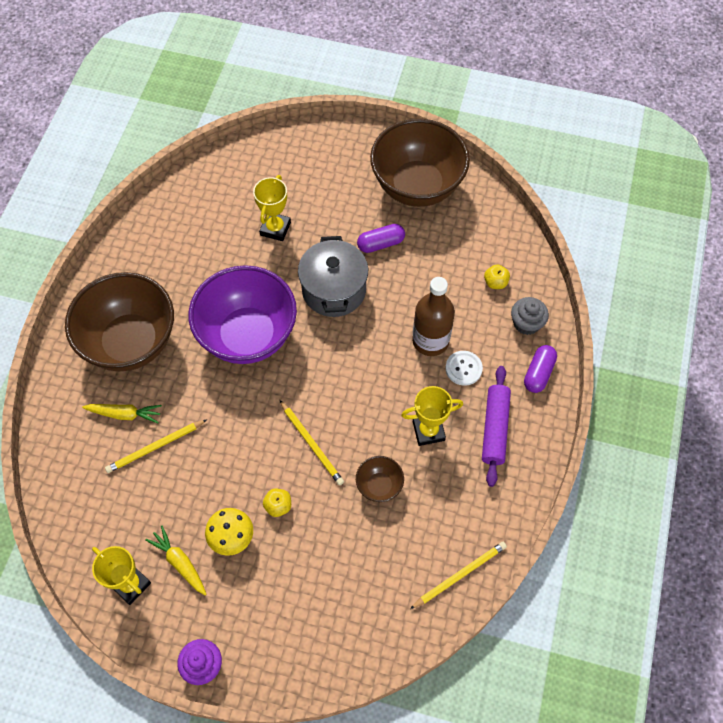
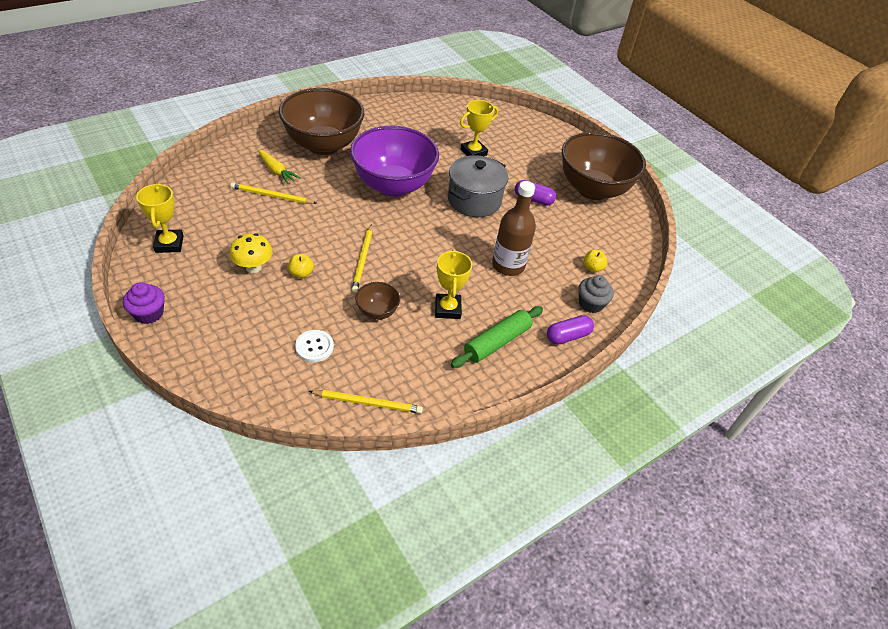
camera: 35 degrees right, 15 degrees down
(180, 563) = (209, 255): yellow carrot -> none
(428, 431) = (447, 309): yellow trophy -> yellow trophy turned 60 degrees clockwise
(463, 368) = (514, 295): white button -> white button (314, 347)
(495, 428) = (497, 342): purple rolling pin -> green rolling pin

